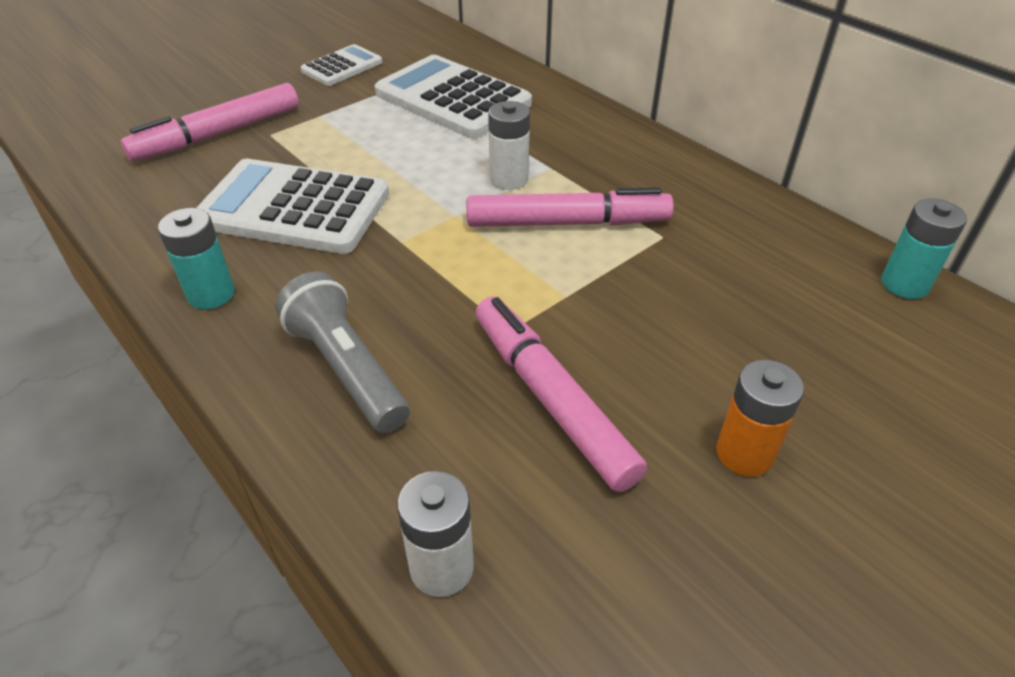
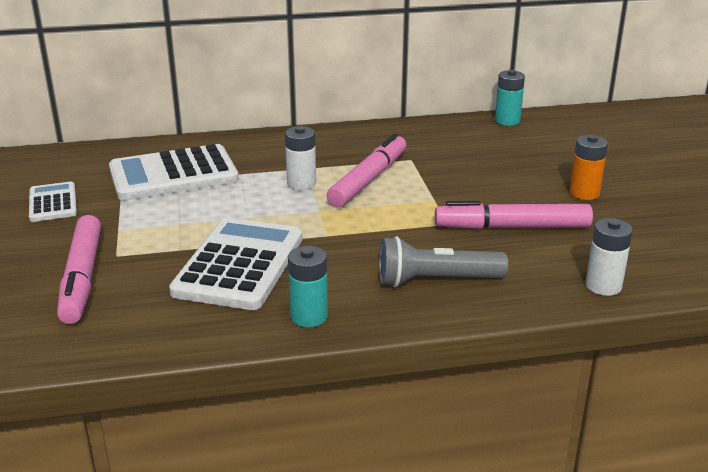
camera: 60 degrees left, 15 degrees down
(294, 208) = (239, 265): white calculator -> white calculator turned 150 degrees clockwise

